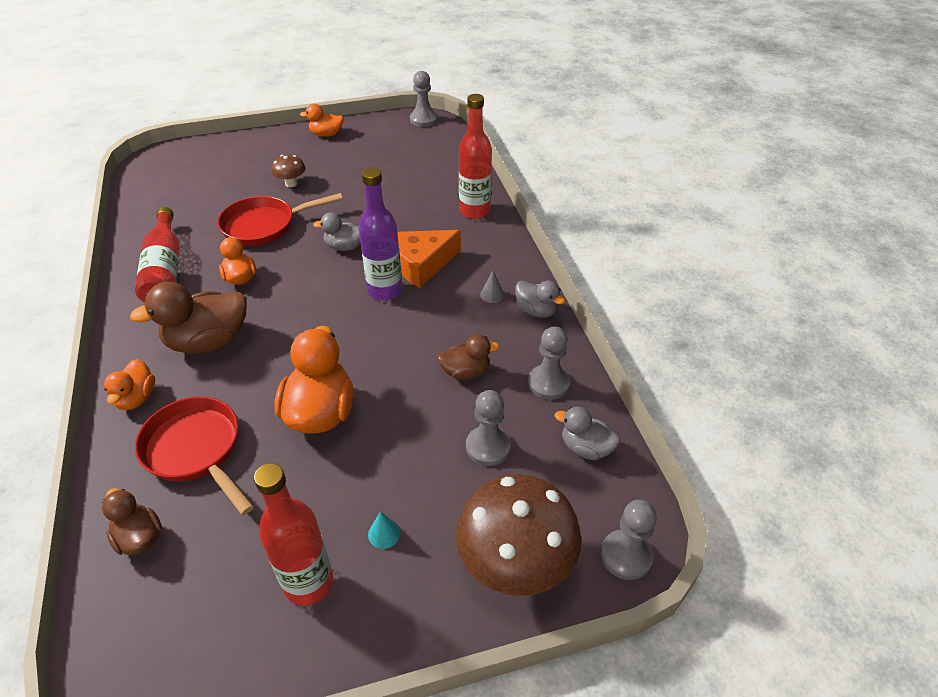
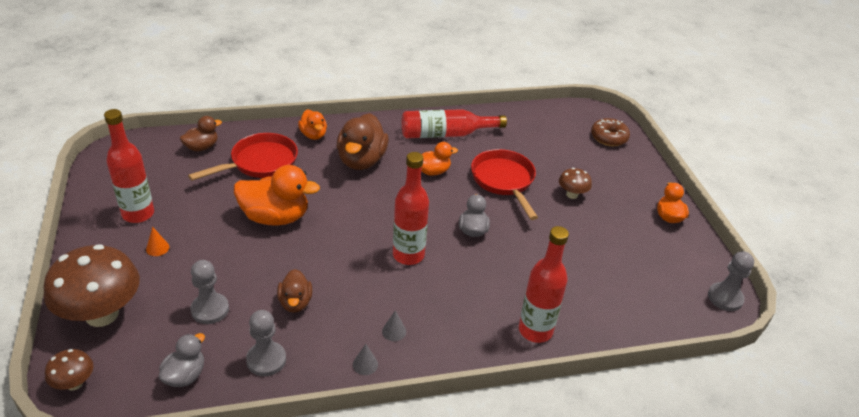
camera: 90 degrees right, 5 degrees down
(136, 398) = (313, 135): orange duck -> orange duck turned 120 degrees counterclockwise
(198, 156) = (608, 137): none -> brown donut
(208, 341) = (361, 160): brown duck -> brown duck turned 150 degrees counterclockwise
(384, 533) = (157, 248): turquoise cone -> orange cone
(385, 290) = (408, 255): purple bottle -> red bottle
(421, 264) = (445, 282): orange cheese -> none
(536, 311) = (365, 364): grey duck -> grey cone
(626, 555) = (74, 383): grey pawn -> brown mushroom

